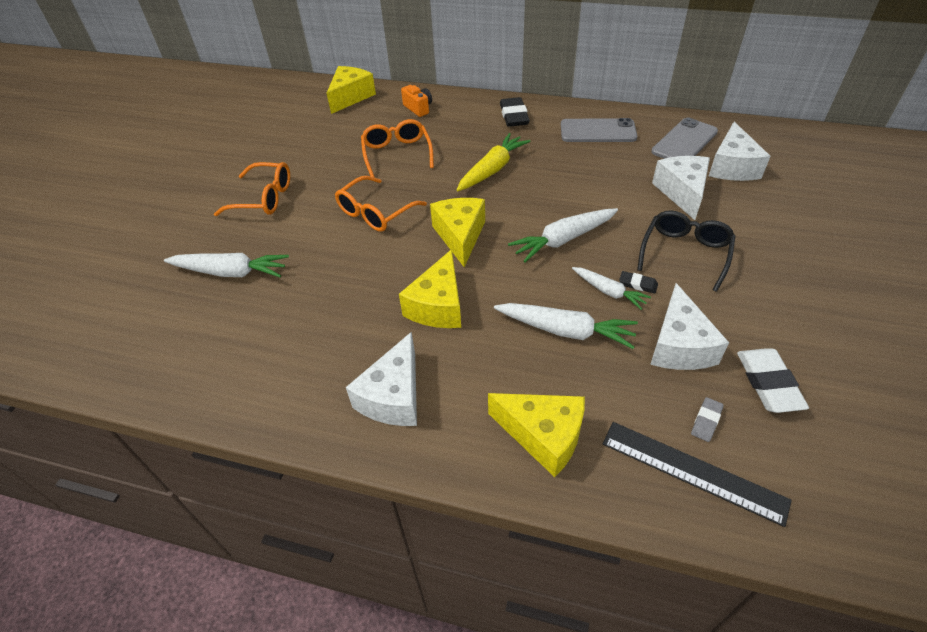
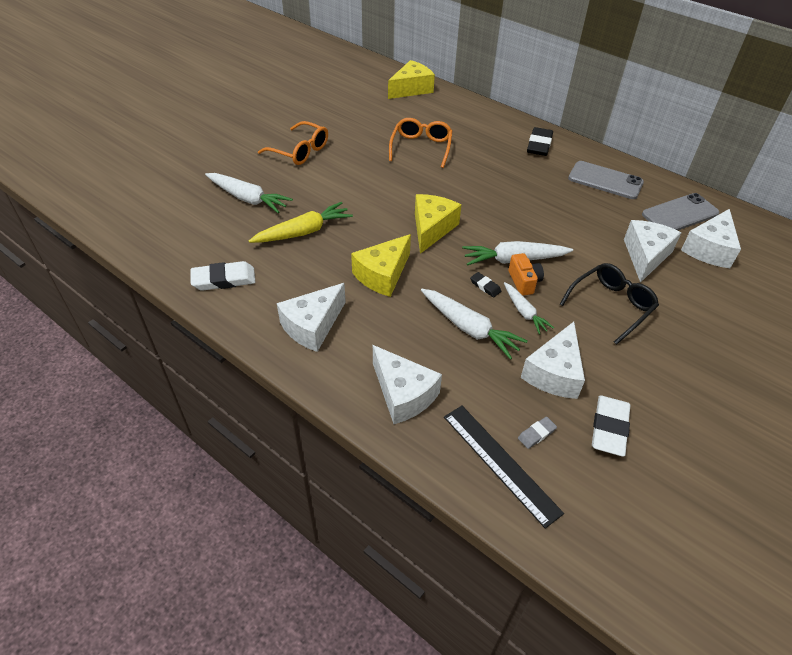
camera: 20 degrees right, 0 degrees up
(253, 380) = (224, 279): none -> white eraser
(376, 212) = (377, 189): orange glasses -> none
(418, 108) = (461, 115): orange camera -> orange camera (524, 282)
(492, 169) = (491, 184): yellow carrot -> yellow carrot (303, 232)
(543, 436) = (403, 394): yellow cheese -> white cheese
(638, 284) = (552, 315): black eraser -> black eraser (485, 286)

